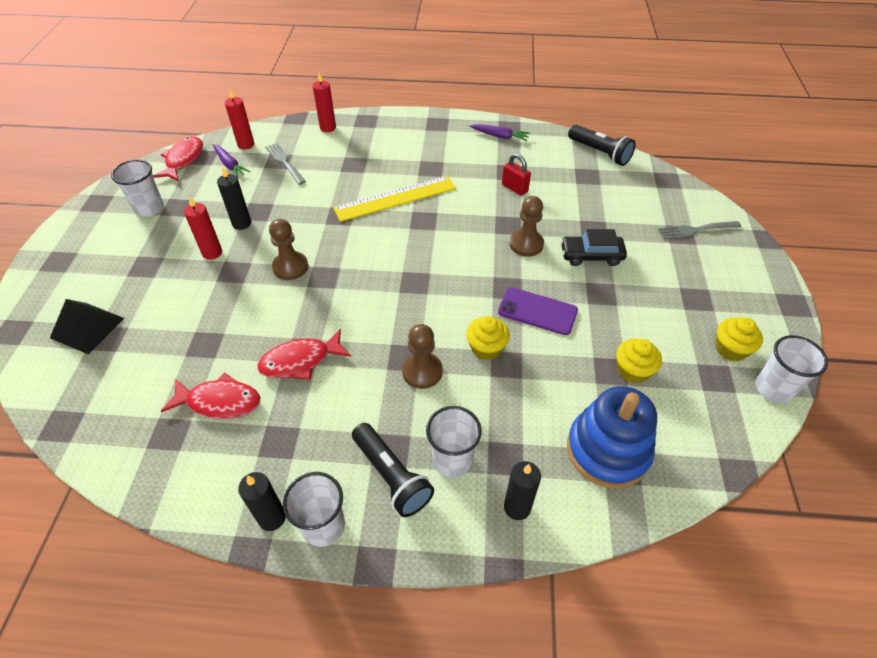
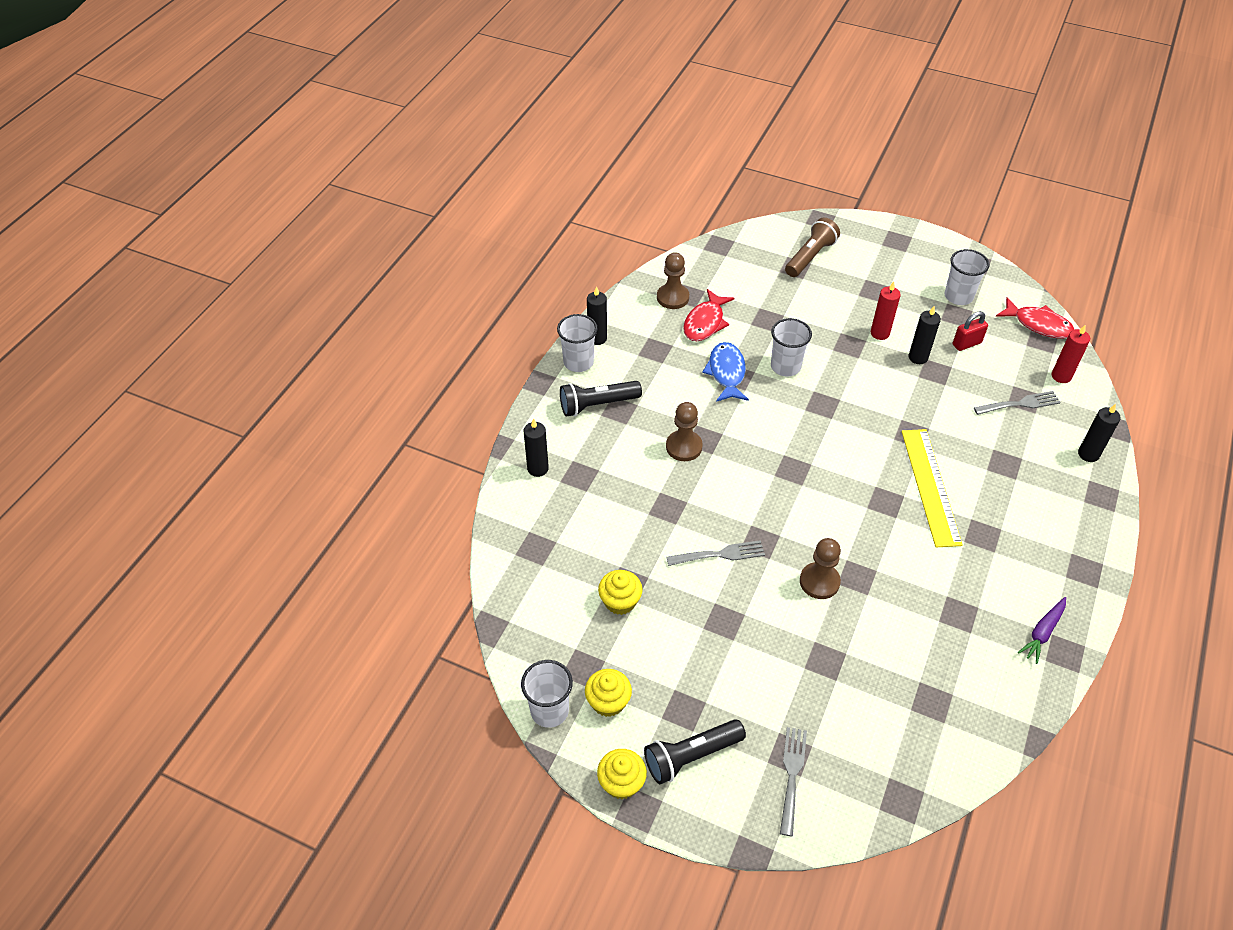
camera: 110 degrees right, 0 degrees up
(87, 327) = (810, 257): black pyramid -> brown flashlight
(230, 165) = (1022, 359): purple carrot -> none
(290, 267) = (843, 383): brown pawn -> brown pawn (672, 297)
(300, 361) = (726, 373): red fish -> blue fish
(328, 128) = (1088, 454): red candle -> black candle
(452, 460) = (593, 443): white cup -> white cup (785, 366)
(486, 348) = (691, 499): yellow cupcake -> yellow cupcake (621, 782)
(514, 188) = (923, 608): red padlock -> red padlock (966, 344)
(537, 311) = (720, 554): purple phone -> grey fork
(591, 256) = (782, 637): black car -> none
(599, 153) = (982, 742): black flashlight -> black flashlight (691, 756)
(607, 450) = (553, 544): blue stacking toy -> none

